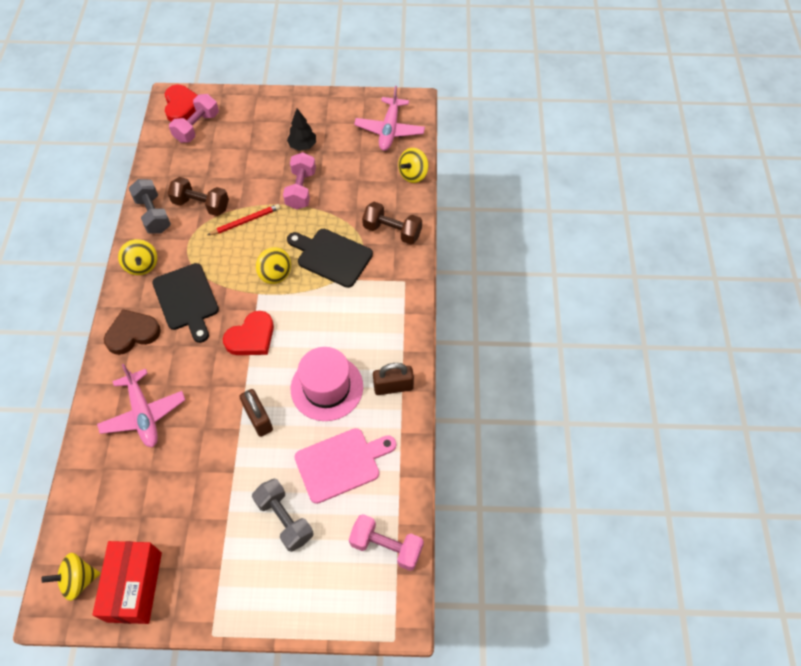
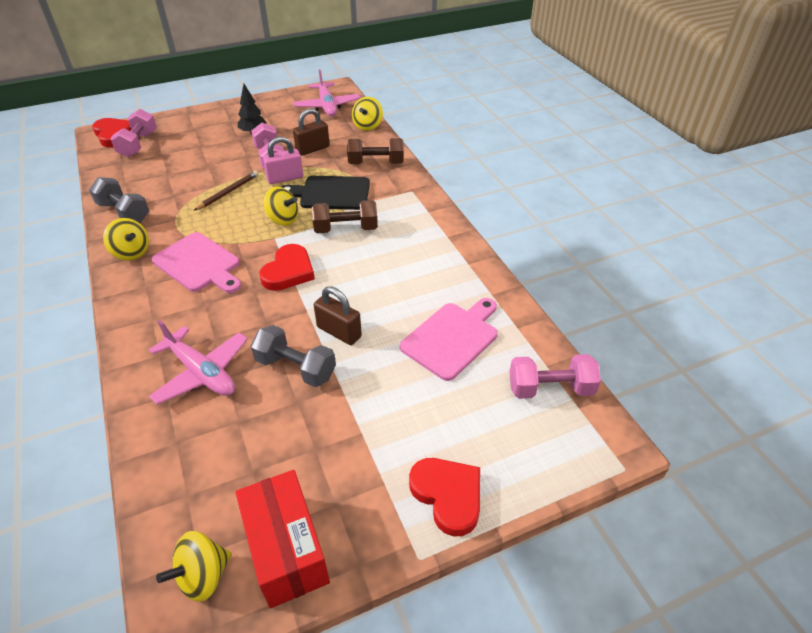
camera: 25 degrees left, 15 degrees down
(132, 333) = (149, 308): brown heart -> none
(187, 300) = (199, 264): black cutting board -> pink cutting board
(201, 205) = (174, 193): brown dumbbell -> brown dumbbell (346, 229)
(245, 221) = (228, 192): red pencil -> brown pencil
(257, 599) = (448, 495): none -> red heart
(284, 519) = (427, 407): grey dumbbell -> grey dumbbell (296, 368)
(301, 221) = (285, 178): none -> pink padlock
(327, 387) = (394, 284): pink hat -> none
(393, 387) = (458, 263): brown padlock -> brown padlock (313, 149)

